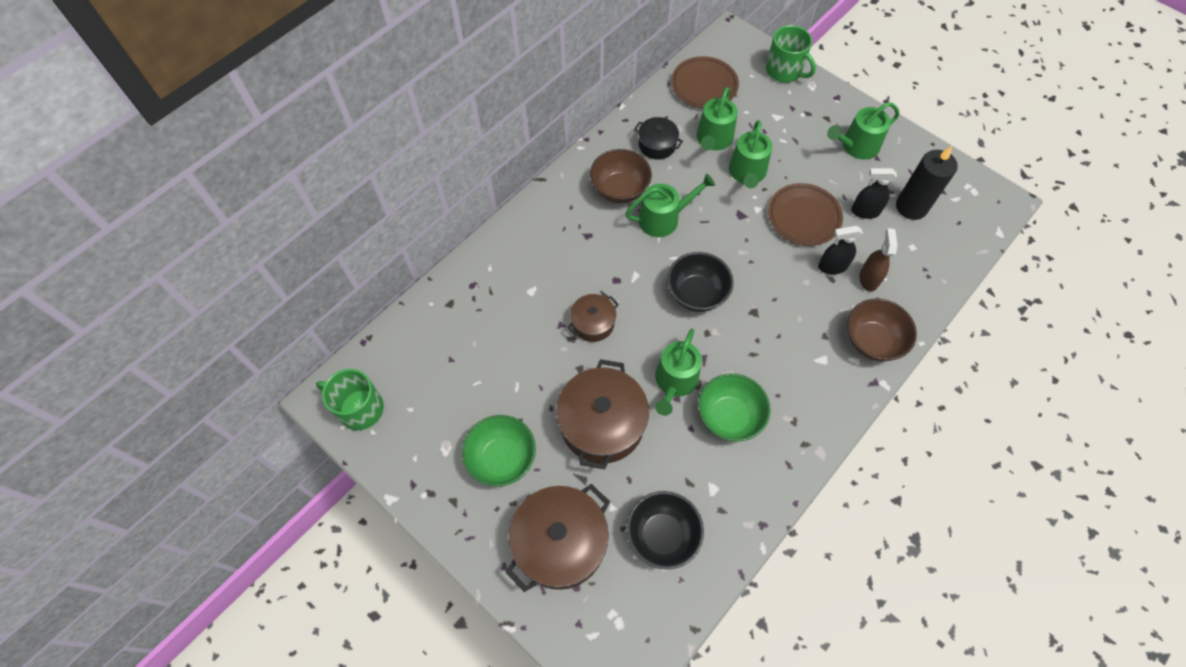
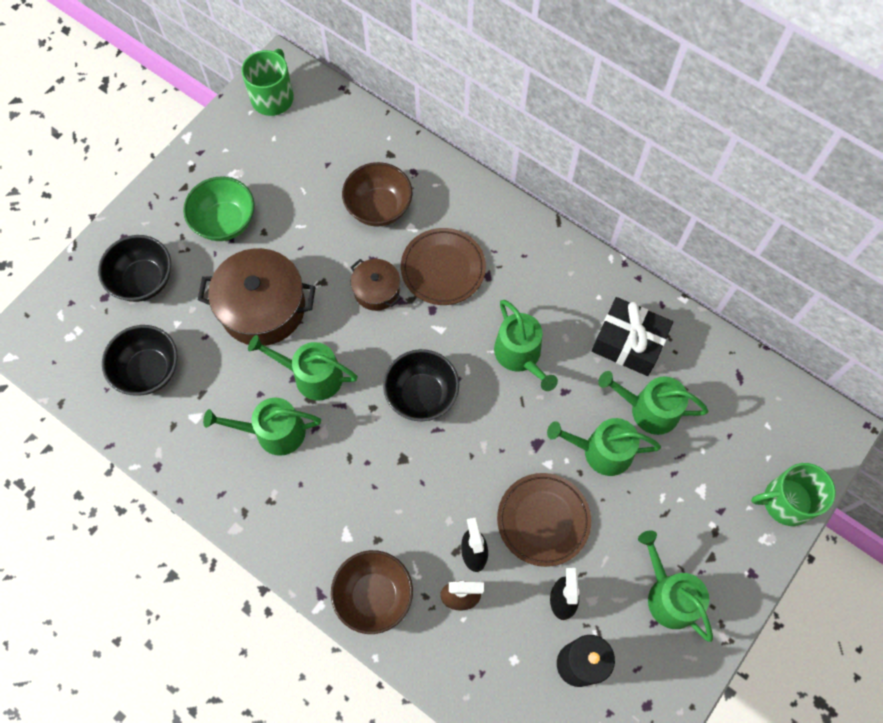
camera: 85 degrees right, 5 degrees up
(560, 543) = (143, 280): brown pot -> black bowl
(619, 190) = (555, 305): brown bowl -> brown bowl (379, 208)
(657, 145) = (628, 343): black pot -> black gift
(704, 85) = (737, 396): brown plate -> brown plate (443, 269)
(729, 417) = (273, 432): green bowl -> green watering can
(784, 71) = (786, 501): green mug -> green mug turned 45 degrees clockwise

